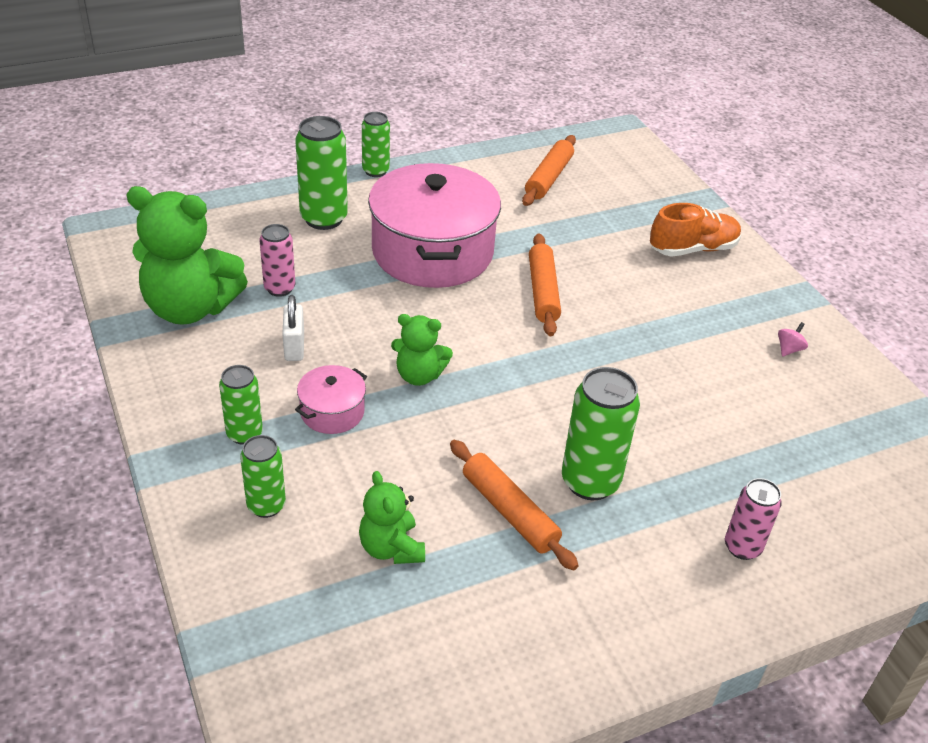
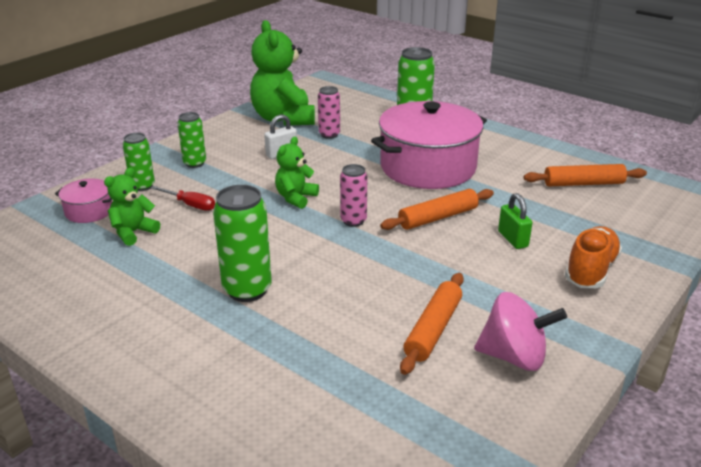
camera: 65 degrees right, 10 degrees down
(332, 412) = (235, 181): pink pot -> pink pot (89, 211)
(361, 472) = (190, 205): none -> red screwdriver
(375, 171) = (488, 125): green can -> none
(419, 375) = (296, 198): green teddy bear -> green teddy bear turned 45 degrees clockwise
(509, 511) = (193, 264): orange rolling pin -> orange rolling pin (433, 329)
(615, 265) = (513, 239): none -> green padlock
(693, 249) = (590, 270): orange shoe -> orange shoe turned 105 degrees counterclockwise
(742, 547) = (228, 381): pink can -> pink can (353, 221)
(789, 349) = (514, 356): pink spinning top -> pink spinning top, size x2.39

